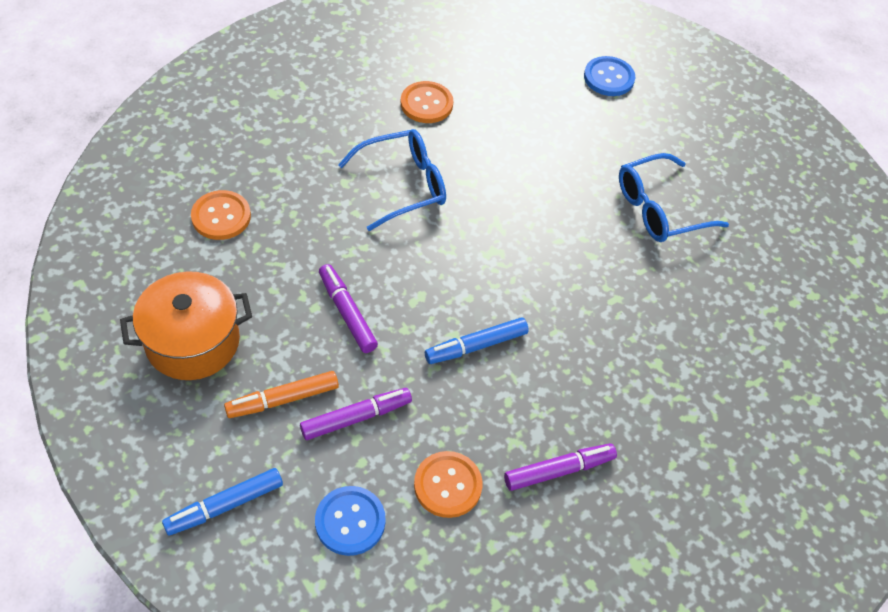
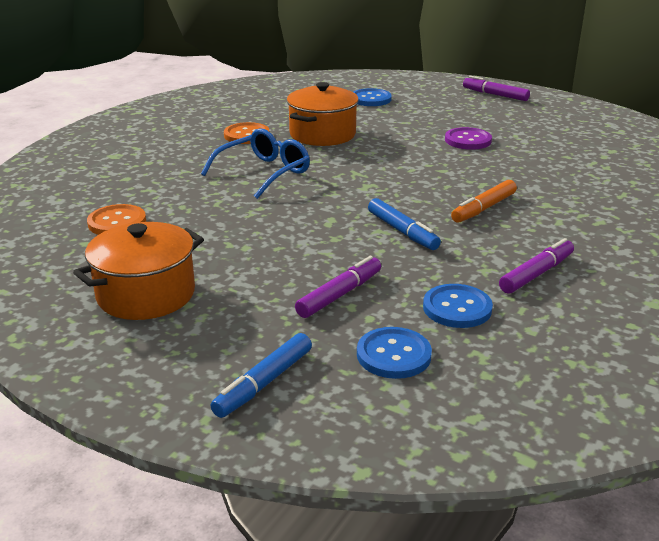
camera: 20 degrees left, 25 degrees down
(283, 399) = (263, 303): orange marker -> orange marker (484, 208)
(347, 313) = (277, 243): purple marker -> purple marker (495, 95)
(447, 485) = (457, 308): orange button -> blue button
(476, 346) = (402, 231): blue marker -> blue marker turned 75 degrees counterclockwise
(507, 134) = (322, 134): none -> orange pot
(660, 208) = (468, 140): blue glasses -> purple button

